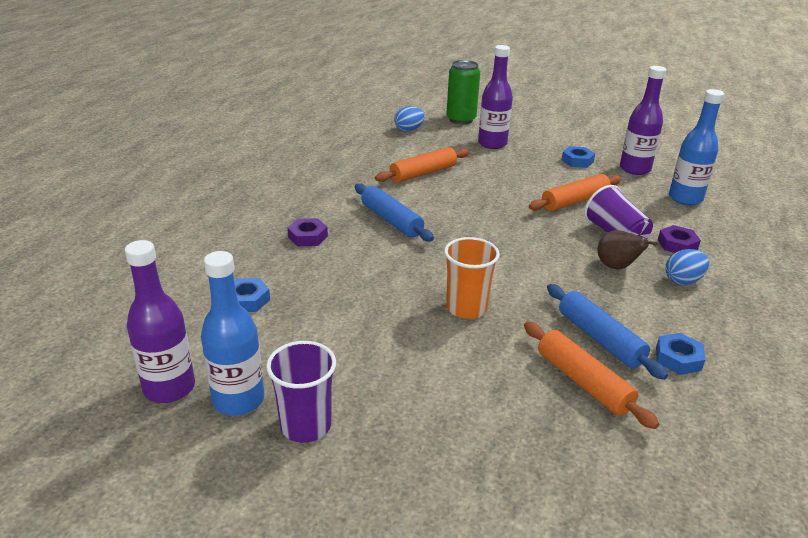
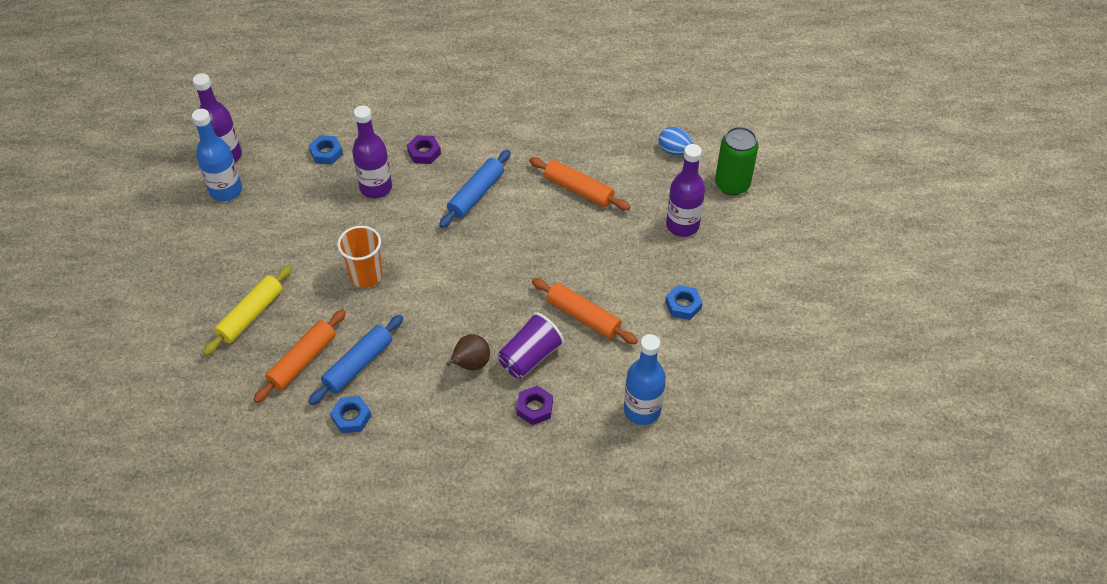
camera: 70 degrees right, 20 degrees up
(306, 425) = (214, 229): purple cup -> none
(489, 415) = (251, 315): none -> yellow rolling pin
(635, 169) = (692, 359): purple bottle -> purple bottle (376, 188)
(683, 281) = (469, 415): blue egg -> none

